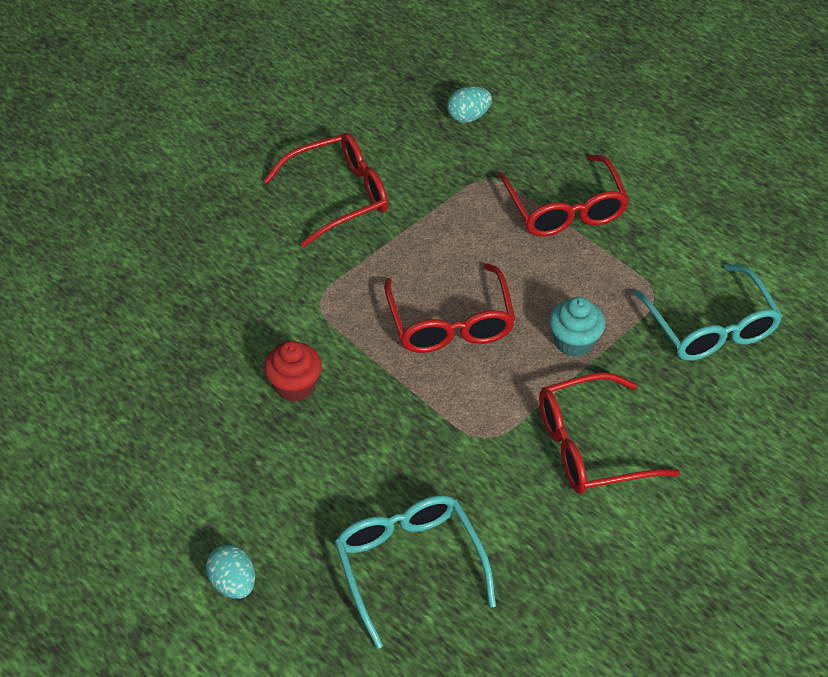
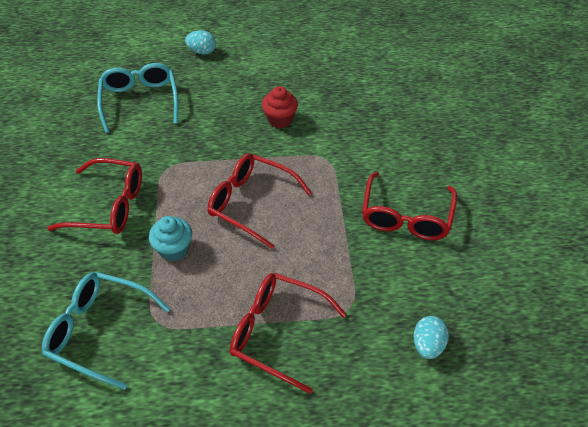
camera: 130 degrees right, 0 degrees up
(410, 567) = (140, 102): turquoise glasses -> turquoise glasses turned 120 degrees counterclockwise
(592, 446) = (108, 205): red glasses -> red glasses turned 75 degrees clockwise

